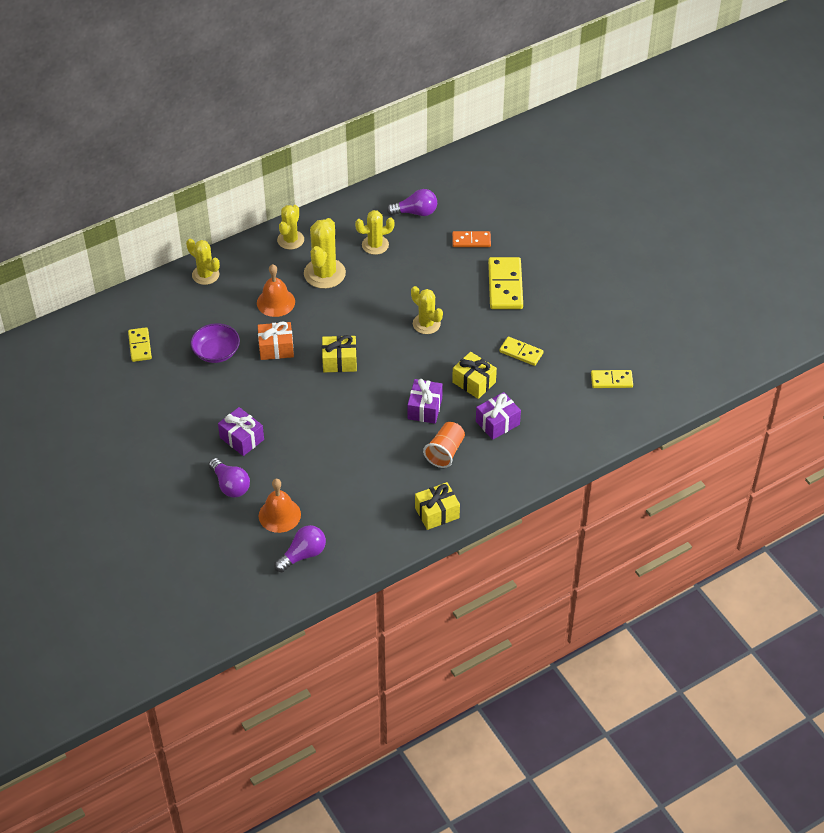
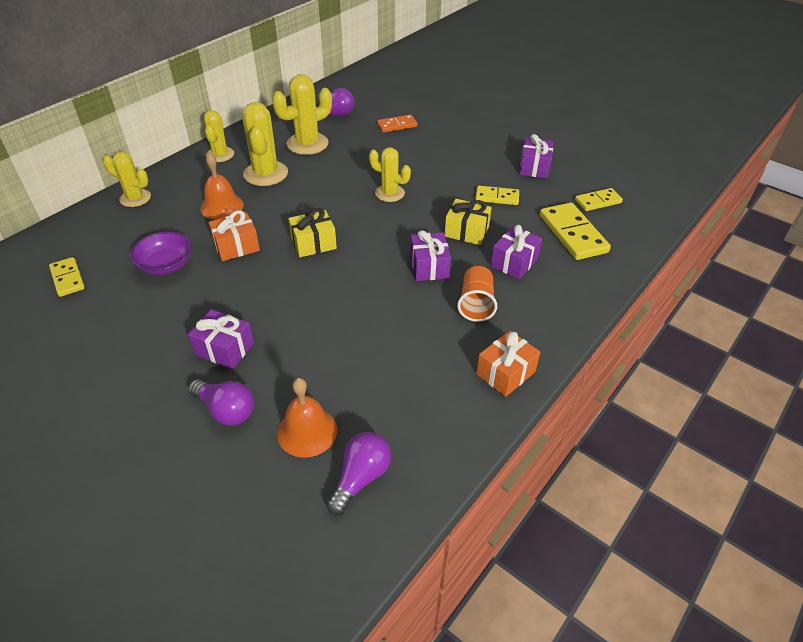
camera: 20 degrees left, 5 degrees down
(375, 245) = (307, 144): yellow cactus -> yellow cactus, size x1.53
(437, 513) = (505, 373): yellow gift -> orange gift
(505, 285) = (448, 150): yellow domino -> yellow domino (572, 234)
(576, 327) = (534, 167): none -> purple gift

